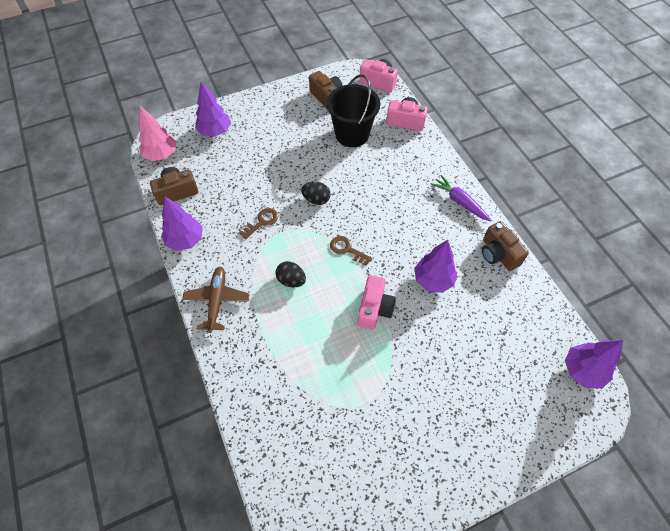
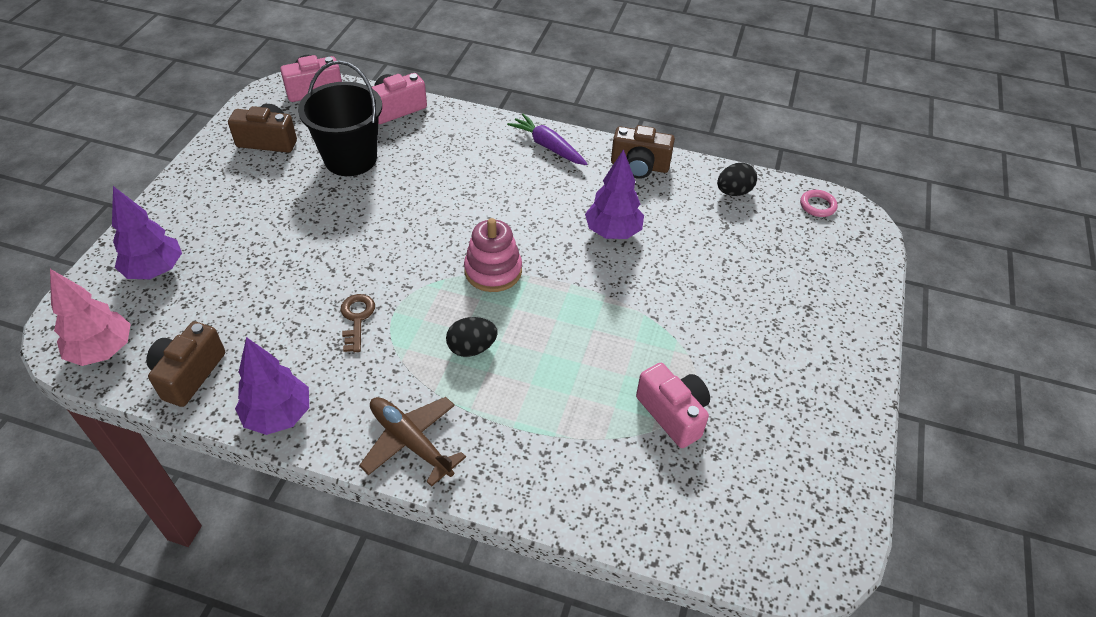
camera: 50 degrees left, 10 degrees down
(316, 199) = (394, 249): black egg -> black egg (733, 192)
(347, 249) = (493, 271): brown key -> pink stacking toy
(374, 309) = (593, 301): pink camera -> pink camera (673, 413)
(459, 202) = (548, 146): purple carrot -> purple carrot turned 45 degrees clockwise
(582, 370) = (817, 205): purple tree -> pink ring

